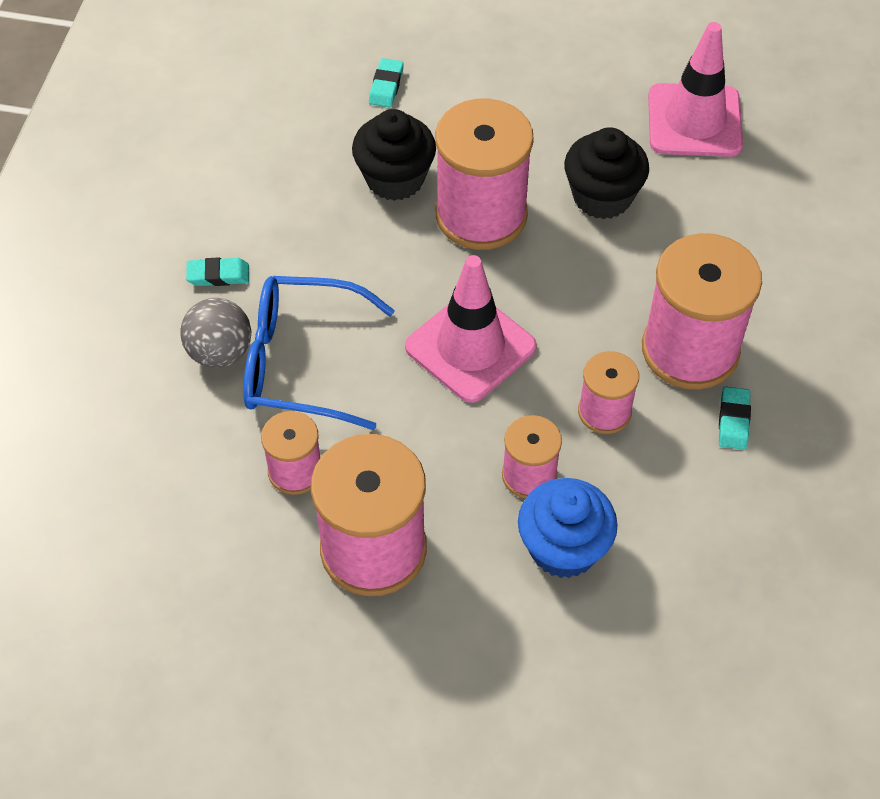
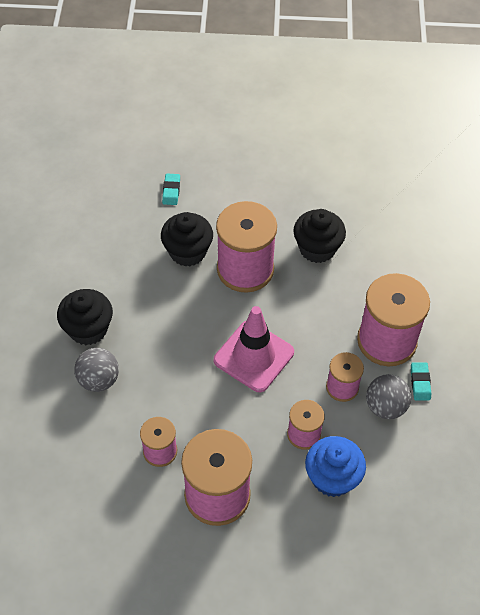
camera: 10 degrees left, 0 degrees up
(218, 275) = (88, 329): turquoise eraser -> black cupcake
(303, 363) = (152, 380): blue glasses -> none
(670, 450) = (385, 406): none -> grey ball
(694, 121) = (364, 192): pink traffic cone -> none

